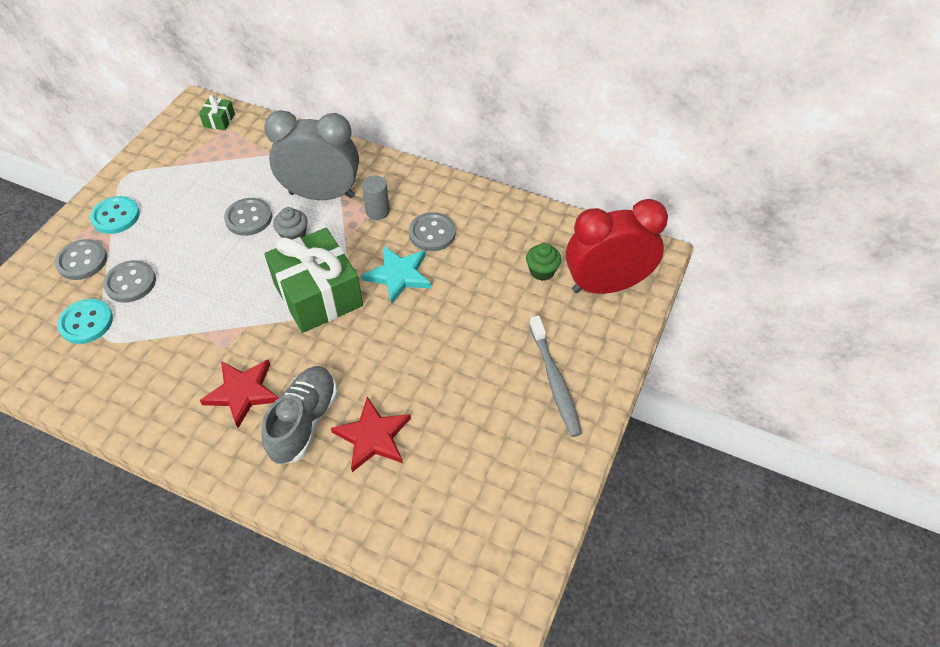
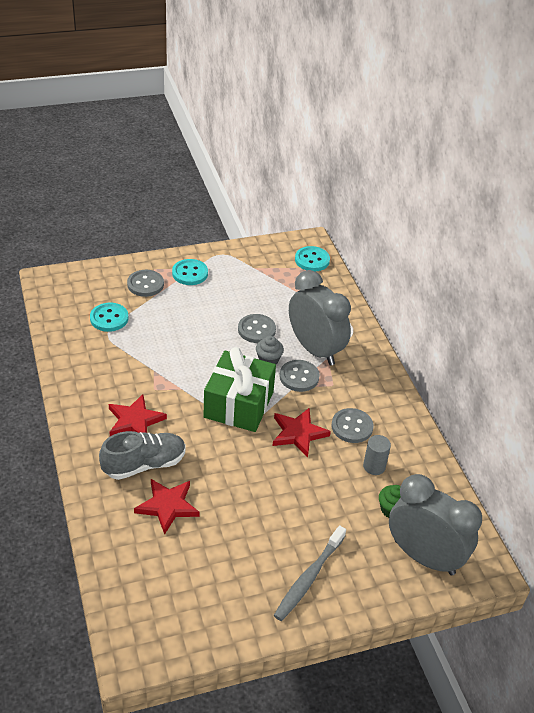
camera: 45 degrees right, 10 degrees down
(130, 283) = (153, 315): grey button -> grey button (299, 377)
(219, 120) = (312, 260): green gift -> turquoise button
(377, 211) = (335, 386): grey cylinder -> grey cylinder (374, 466)
(399, 275) = (298, 433): turquoise star -> red star
(606, 285) = (424, 557): red clock -> grey clock

